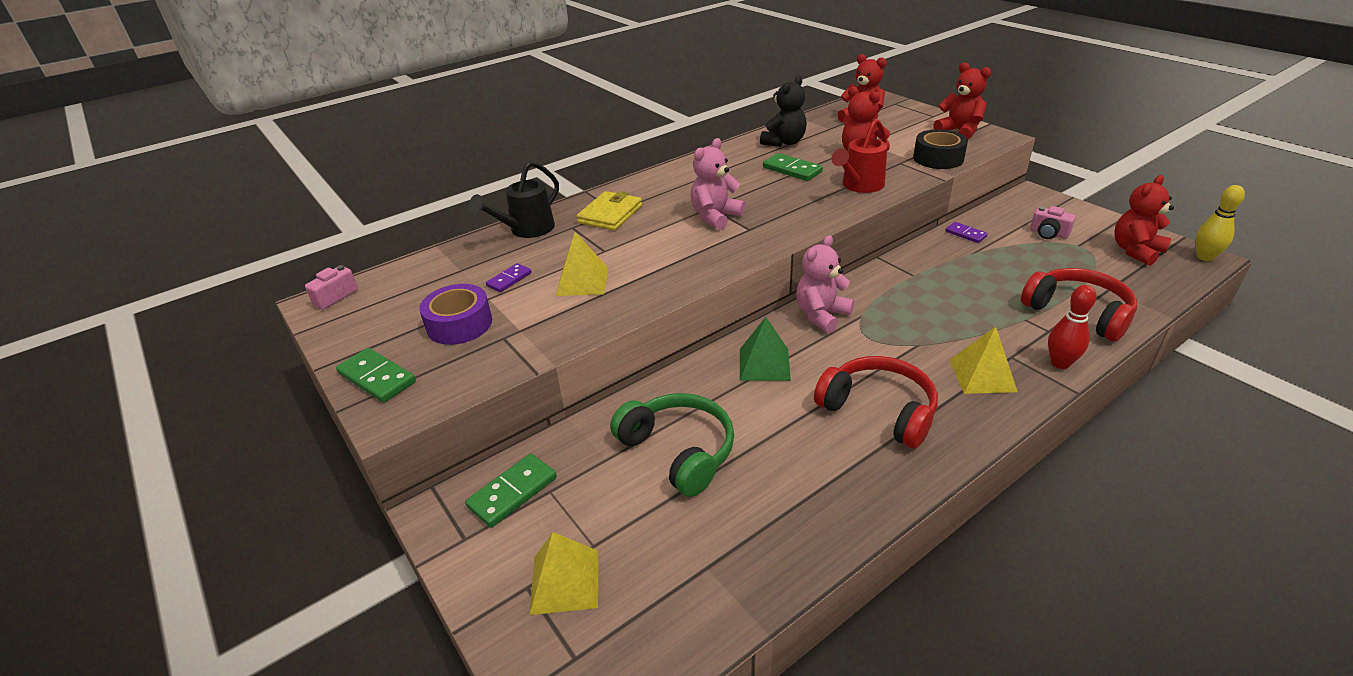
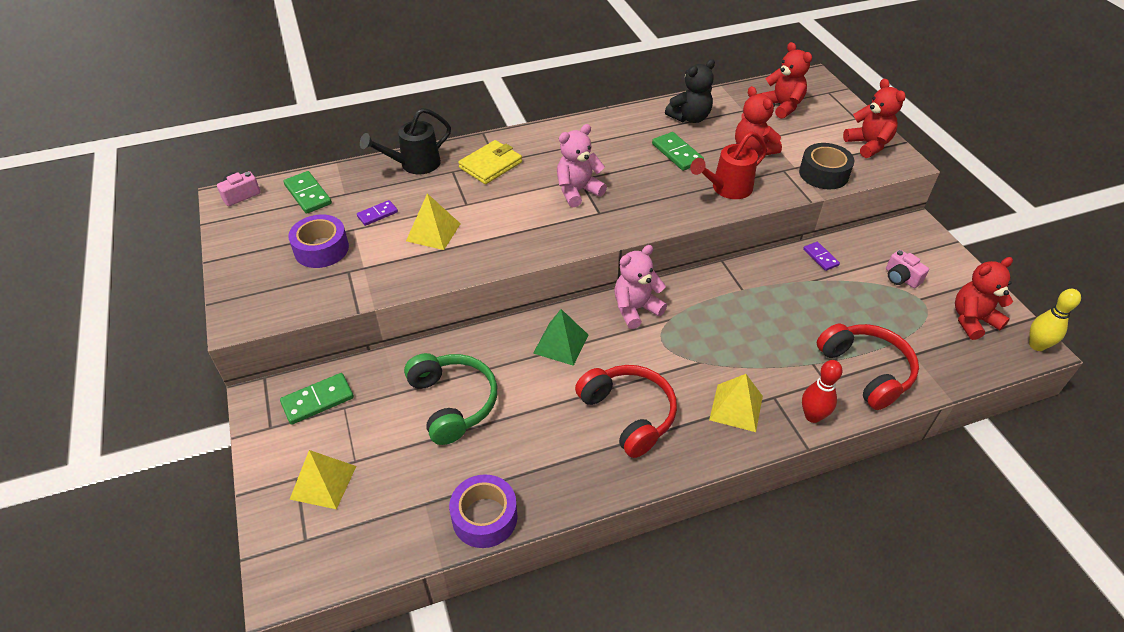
camera: 15 degrees right, 10 degrees up
(377, 378) = (243, 283): green domino -> green domino (308, 194)
(787, 560) = (484, 517): none -> purple tape

